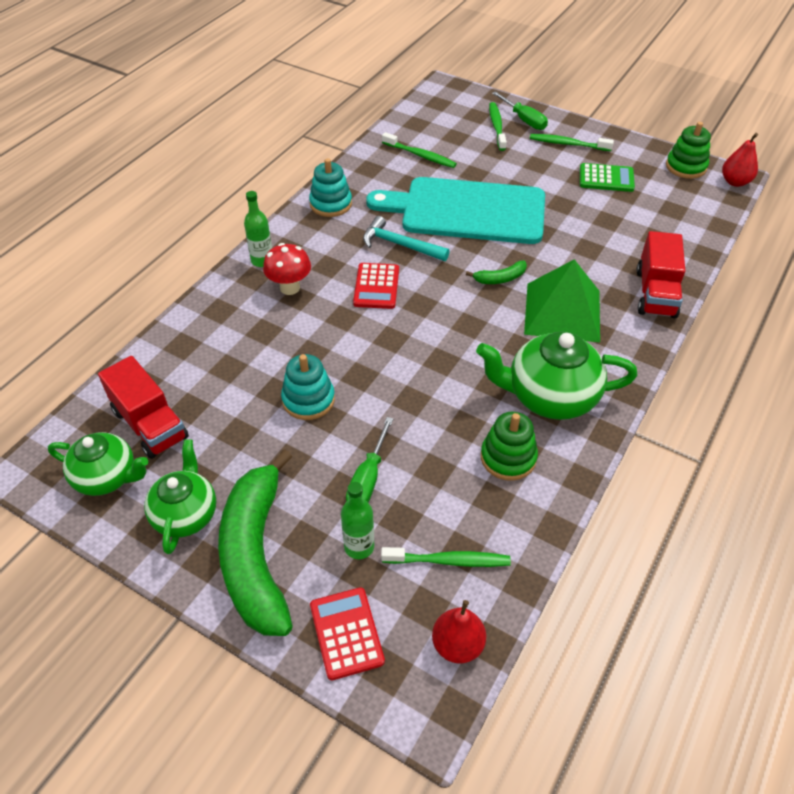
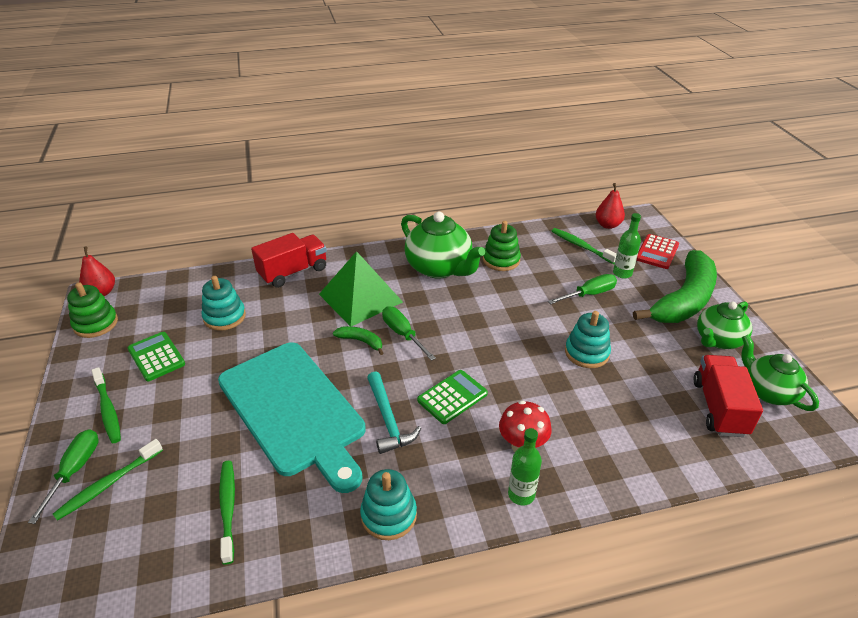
camera: 135 degrees left, 10 degrees down
(376, 286) = (452, 397): red calculator -> green calculator
(479, 306) = (403, 334): none -> green screwdriver
(623, 226) = (224, 317): none -> turquoise stacking toy

